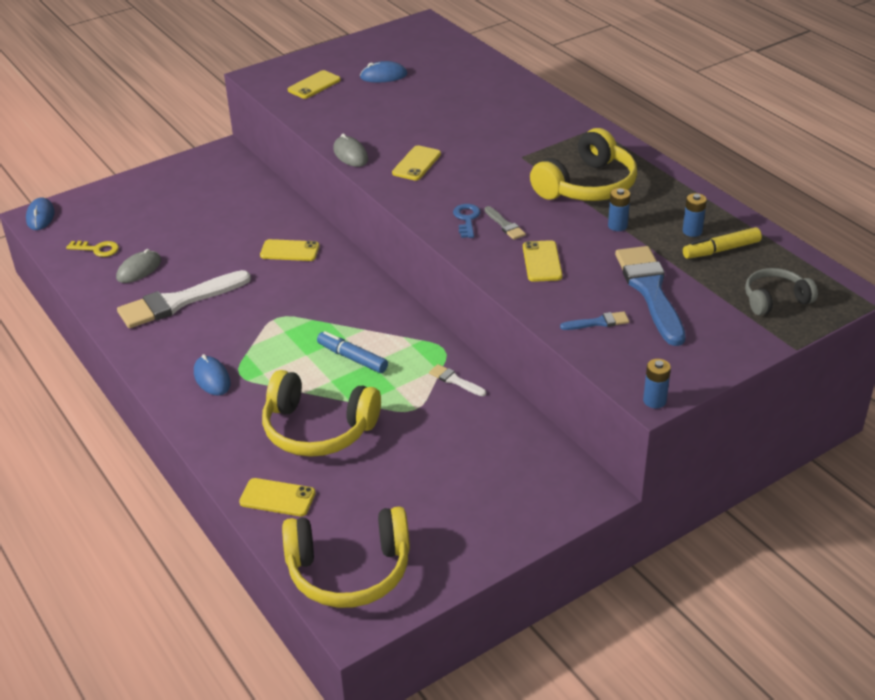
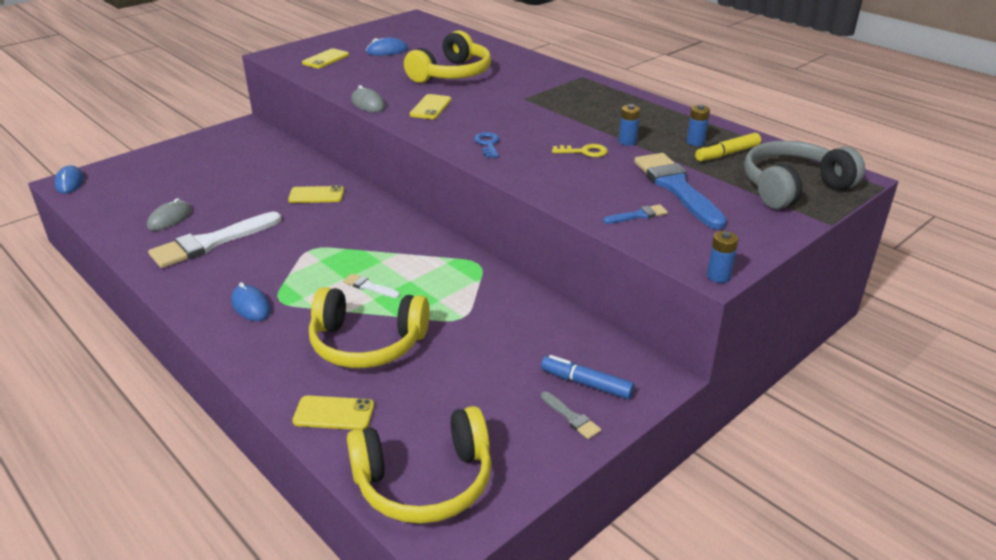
camera: 10 degrees left, 5 degrees down
(97, 249) = (127, 205): yellow key -> yellow key (584, 152)
(352, 358) = (391, 278): blue marker -> blue marker (586, 383)
(455, 380) = (496, 289): white brush -> white brush (369, 286)
(505, 225) = (524, 147): grey brush -> grey brush (571, 417)
(542, 261) = (568, 172): yellow phone -> none
(587, 186) = (589, 115): yellow headphones -> yellow headphones (452, 74)
(775, 299) = (793, 187): grey headphones -> grey headphones, size x1.73

